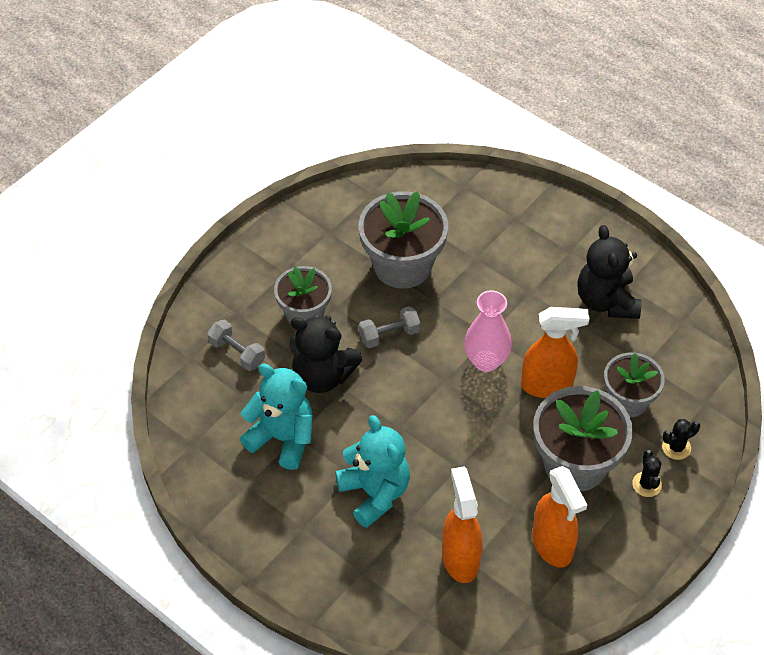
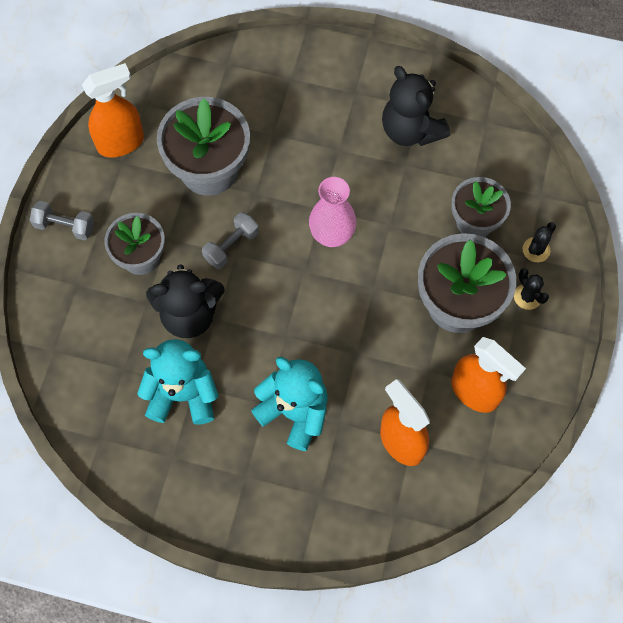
camera: 25 degrees left, 15 degrees up
(237, 353) = (96, 325): grey dumbbell -> grey dumbbell (65, 226)
(547, 385) = (397, 237): orange spray bottle -> orange spray bottle (121, 143)

